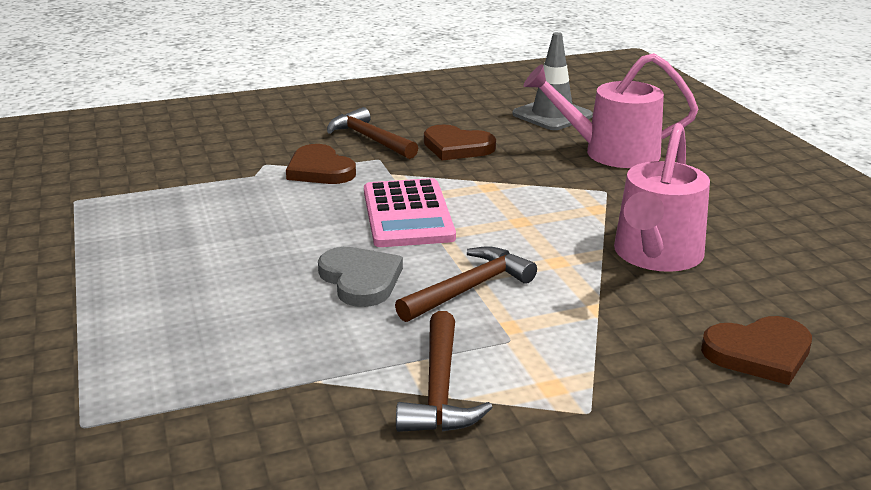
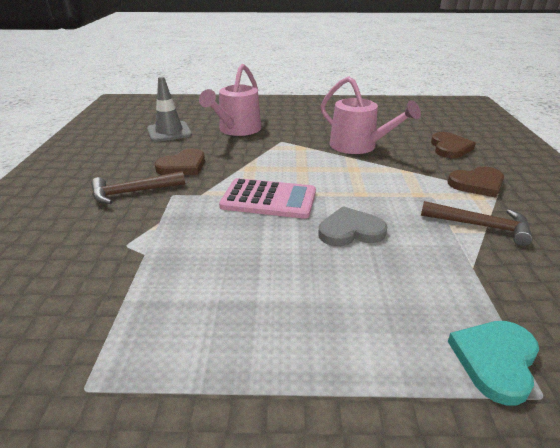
camera: 70 degrees left, 5 degrees up
(132, 395) = (495, 360): none -> turquoise heart
(320, 170) = (166, 221): brown heart -> brown heart (477, 184)
(469, 288) = (374, 198): brown hammer -> none

